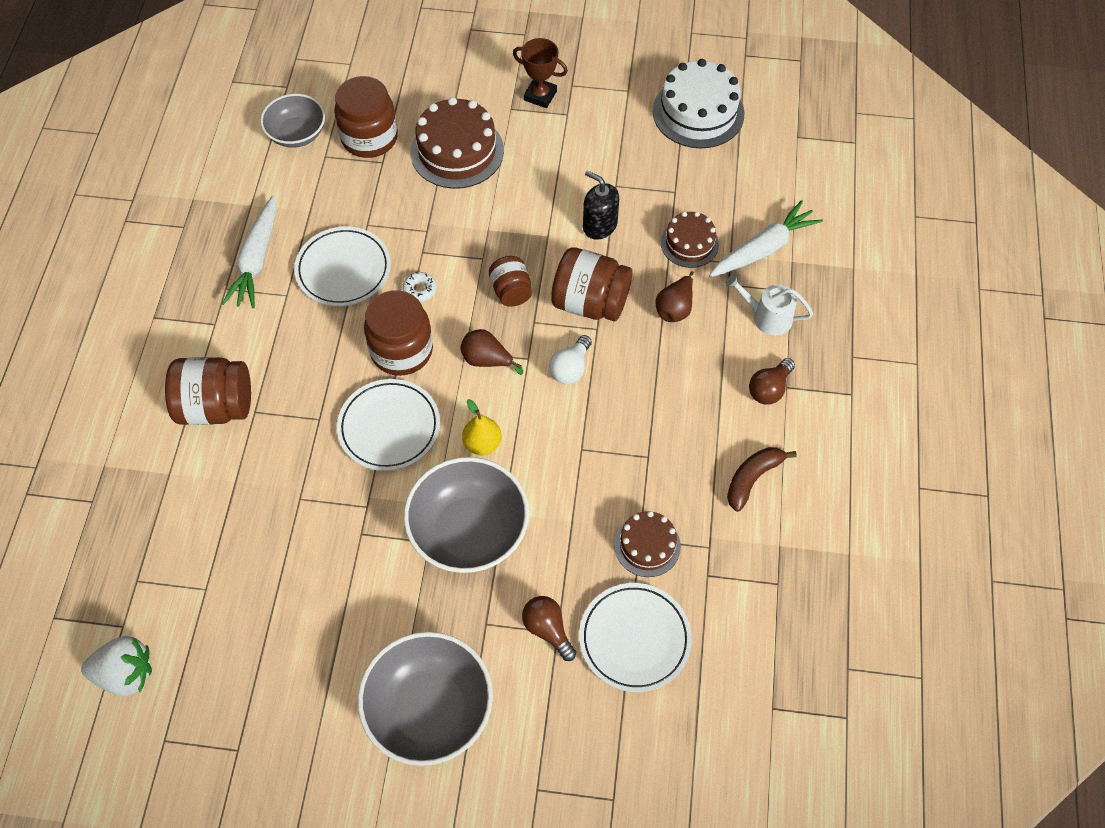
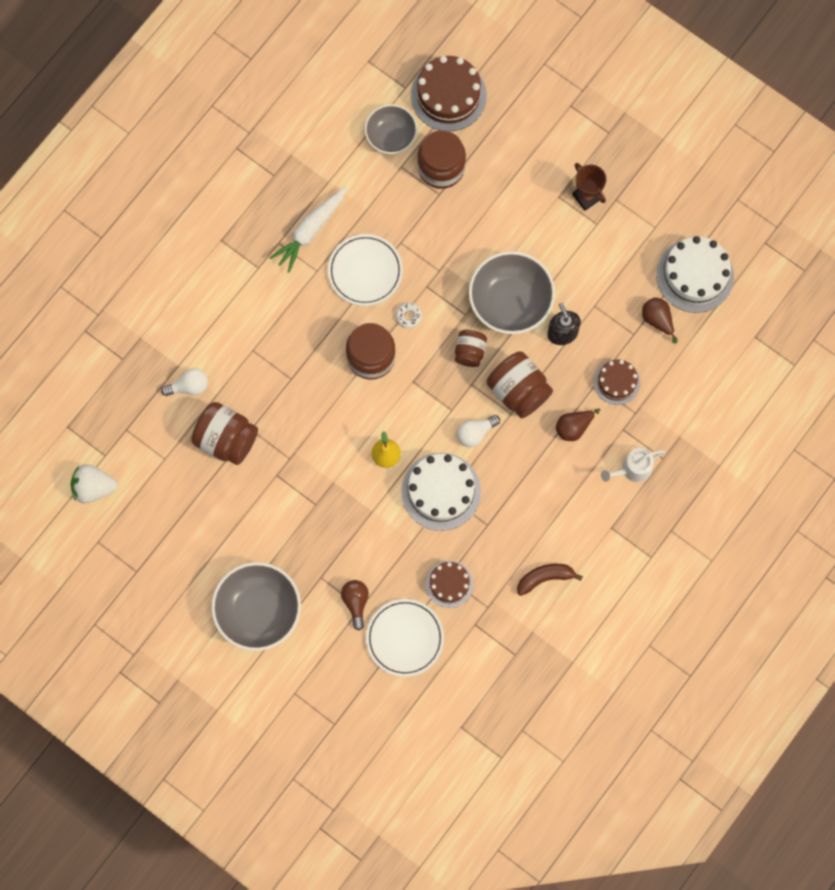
camera: 30 degrees right, 15 degrees up
(126, 674) = (94, 487): white strawberry -> white strawberry turned 150 degrees clockwise
(195, 490) = (189, 386): none -> white light bulb
(216, 406) = (230, 333): brown jar -> brown jar (226, 439)
(389, 427) = (333, 410): white plate -> none
(457, 151) = (497, 214): brown cake -> brown cake (448, 95)
(469, 531) = (344, 511): grey bowl -> grey bowl (510, 302)
(487, 360) = (423, 396): brown pear -> brown pear (657, 320)
(571, 449) = (441, 491): none -> white cake
(763, 249) = (666, 415): white carrot -> none
(767, 317) = (633, 469): white watering can -> white watering can turned 75 degrees counterclockwise
(769, 389) = (598, 522): brown light bulb -> none

